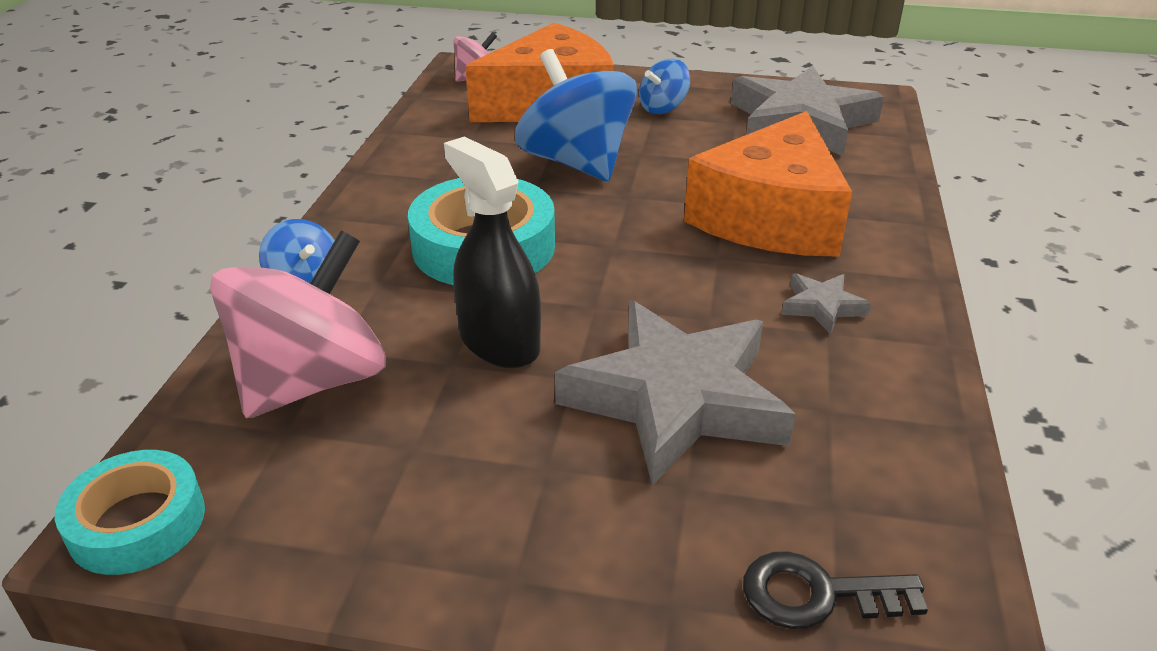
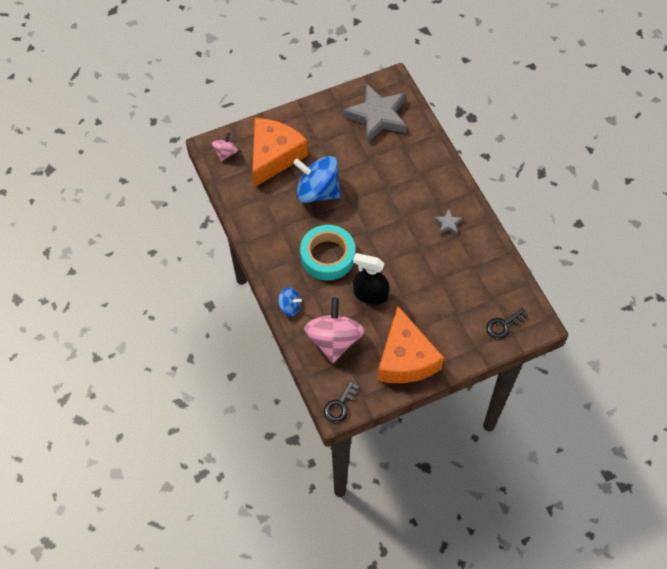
camera: 35 degrees left, 25 degrees up
(137, 522) = (340, 405): turquoise tape -> black key
(663, 108) = (319, 135): blue spinning top -> none
(676, 400) = (434, 286): grey star -> none
(771, 218) = (405, 186): orange cheese -> orange cheese (405, 358)

